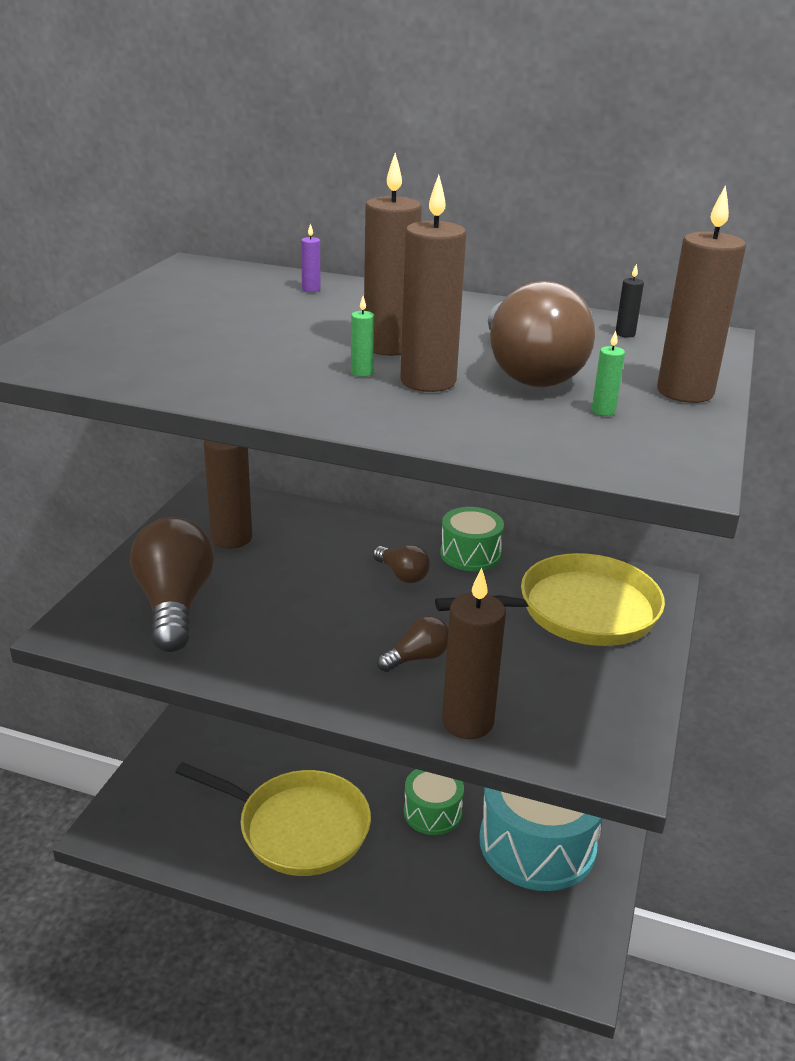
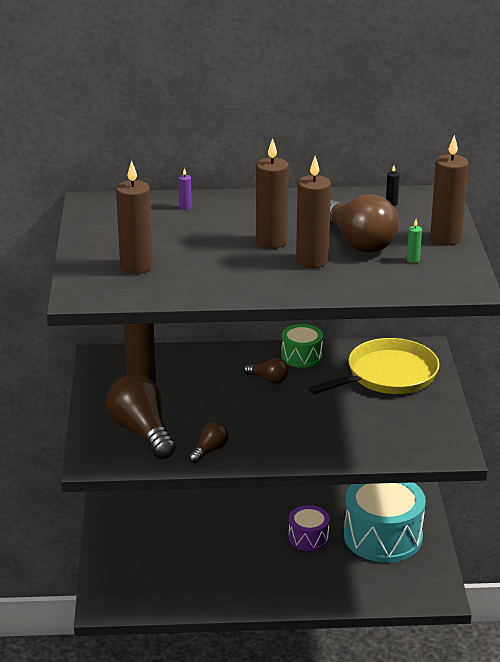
camera: 20 degrees left, 0 degrees up
(298, 828) = (228, 570): yellow pan -> none
(361, 372) = (272, 263): green candle -> none
(417, 658) = (311, 425): brown light bulb -> brown light bulb (210, 450)
(432, 812) = (308, 537): green drum -> purple drum
(467, 722) = (362, 452): brown candle -> brown candle (136, 266)

